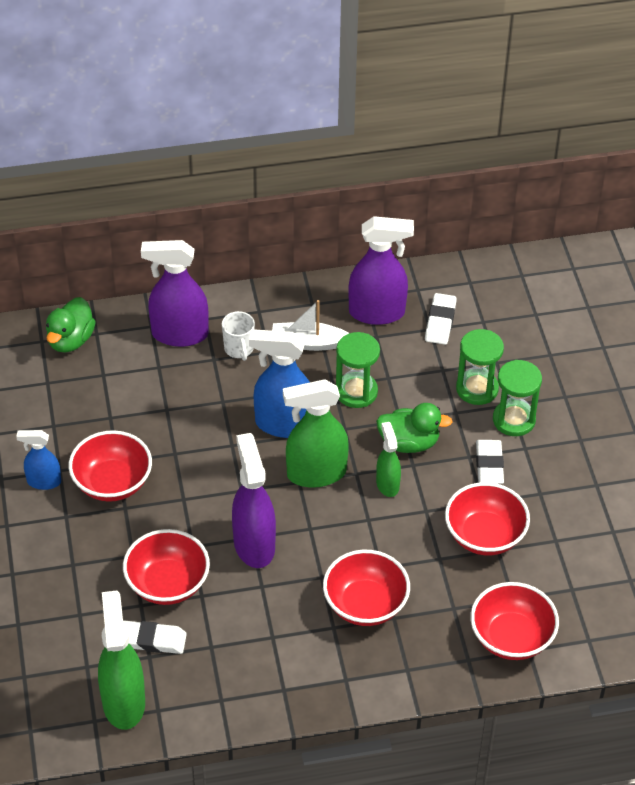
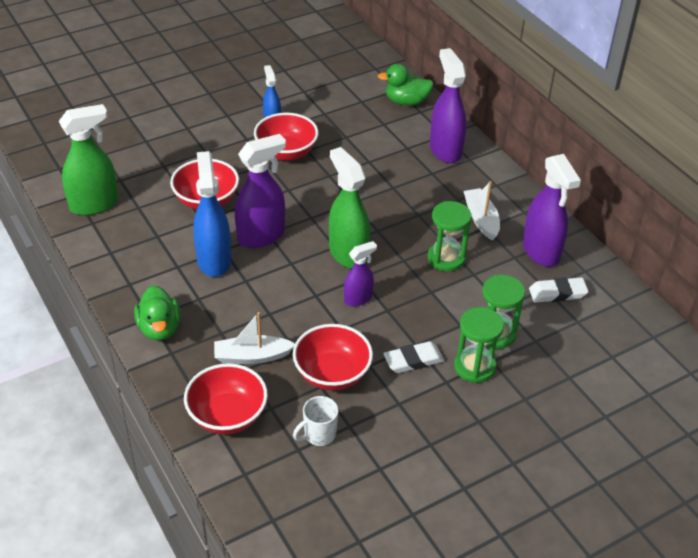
camera: 70 degrees right, 5 degrees down
(152, 640) = (153, 205): white eraser -> none
(239, 349) = (450, 183): white mug -> white mug (319, 435)
(283, 424) = (388, 224): blue spray bottle -> blue spray bottle (214, 260)
(365, 604) = (228, 312): red bowl -> none
(387, 484) = (358, 298): green spray bottle -> purple spray bottle
(409, 443) = (409, 302): green duck -> green duck (159, 328)
(438, 598) = (252, 356): none -> white boat

